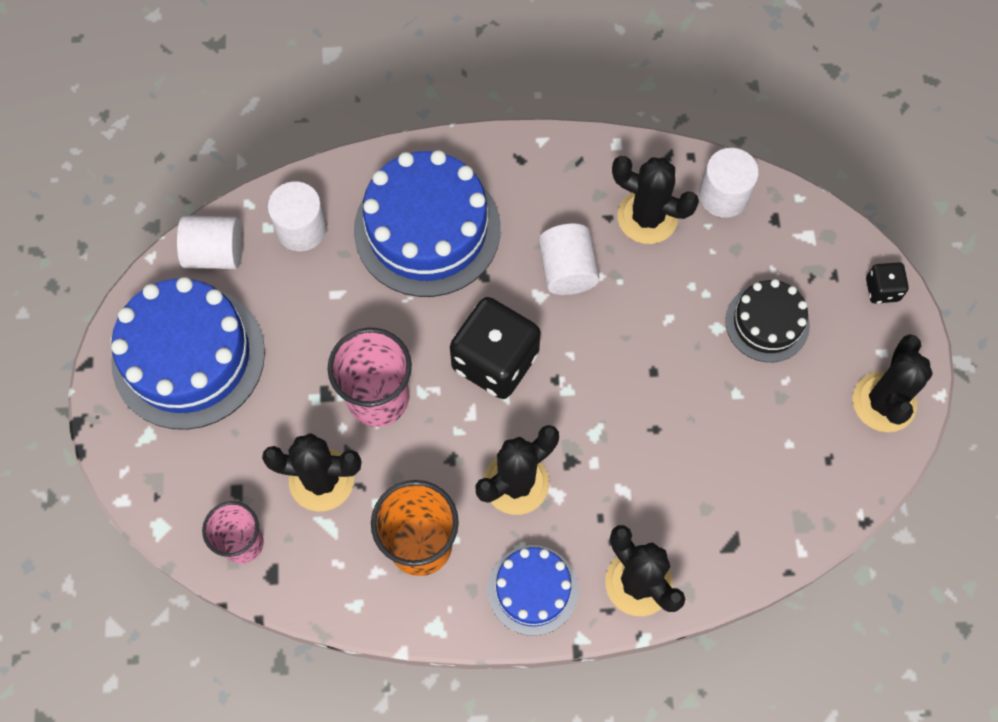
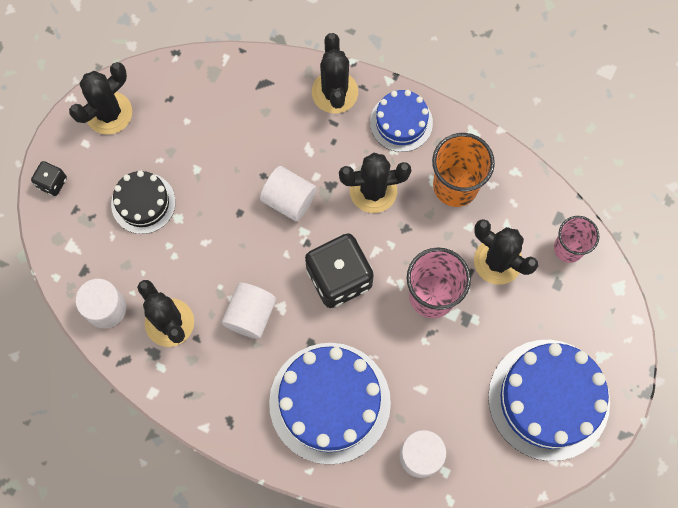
camera: 150 degrees left, 5 degrees up
(215, 253) = (493, 472): white cylinder -> white cylinder (289, 200)

